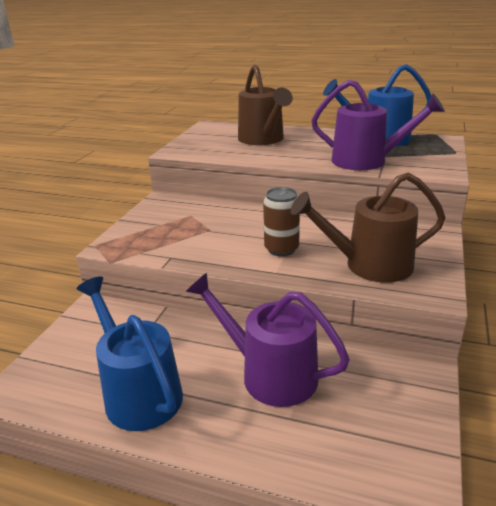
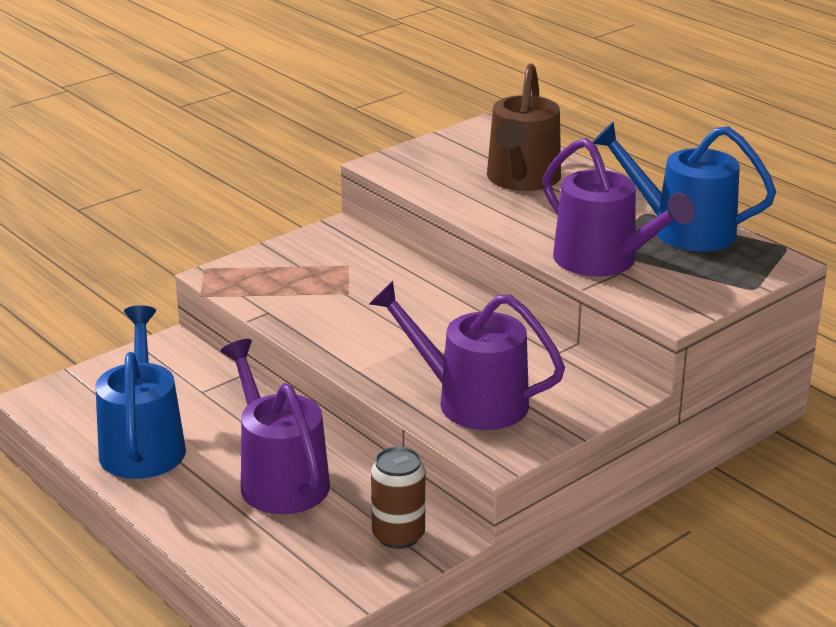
camera: 30 degrees right, 0 degrees up
(281, 249) = (398, 346): brown can -> brown can (398, 535)
(370, 265) = (471, 401): brown watering can -> purple watering can

